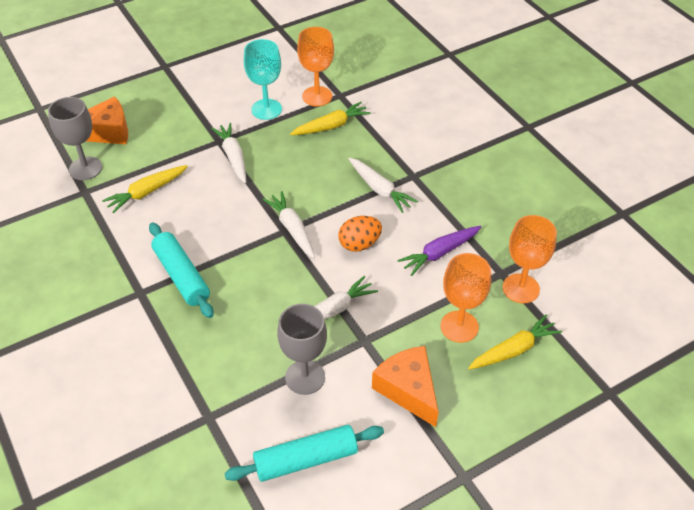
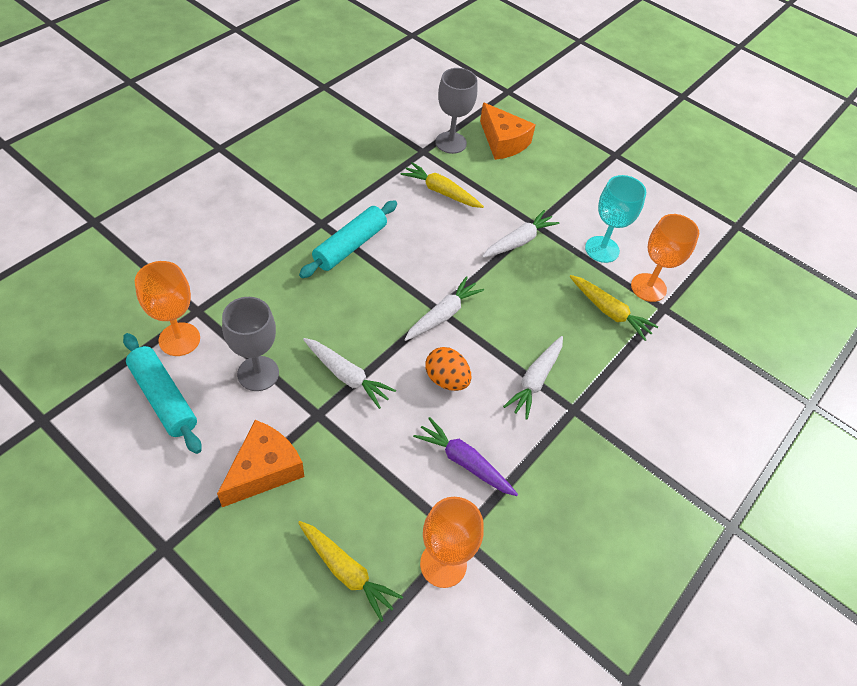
camera: 65 degrees right, 5 degrees up
(459, 326) = (363, 504): orange goblet -> orange goblet (179, 339)

